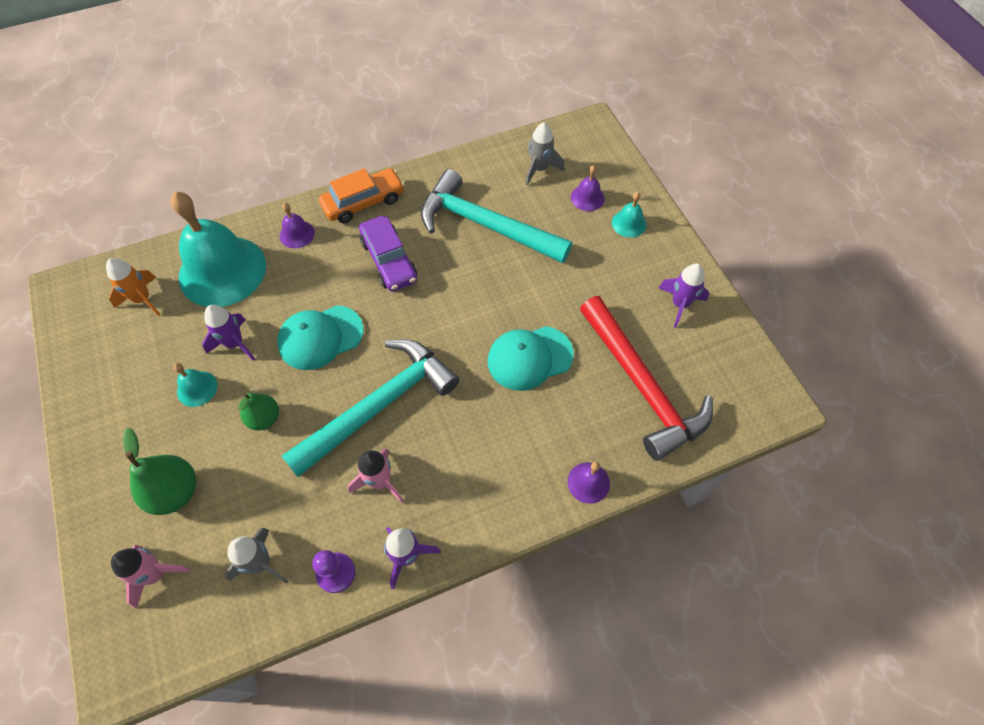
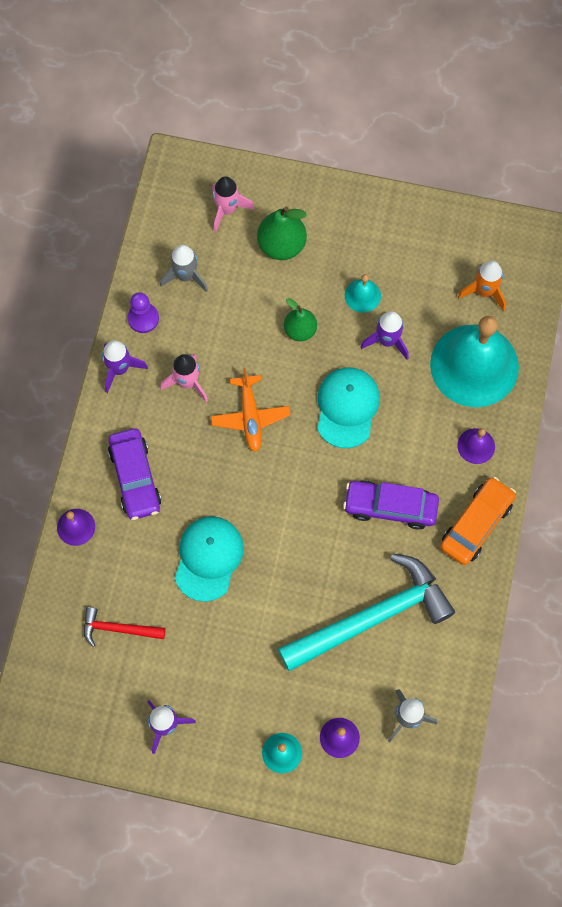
camera: 125 degrees right, 10 degrees up
(364, 202) = (476, 524): orange car -> orange car turned 150 degrees counterclockwise
(379, 405) = (250, 417): turquoise hammer -> orange plane
(505, 463) = (135, 478): none -> purple car
(642, 386) = (118, 629): red hammer -> red hammer, size x0.47

